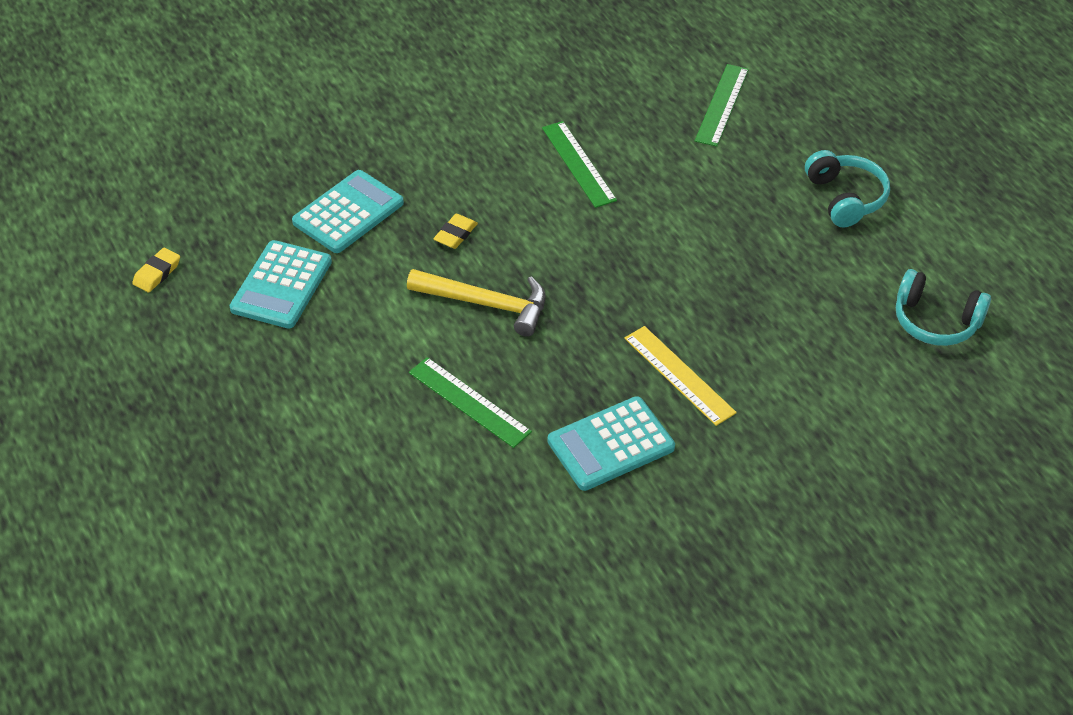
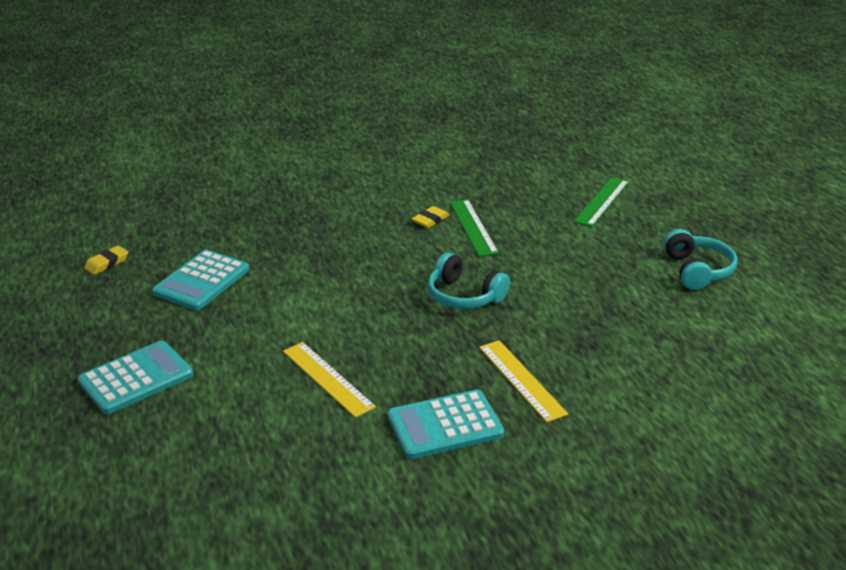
camera: 10 degrees right, 15 degrees down
(348, 212) = (275, 240): turquoise calculator -> turquoise calculator (136, 378)
(455, 234) = (357, 262): yellow eraser -> yellow eraser (430, 220)
(469, 402) = (328, 378): green ruler -> yellow ruler
(486, 304) = (366, 311): yellow hammer -> none
(935, 321) = (768, 366): turquoise headphones -> turquoise headphones (464, 296)

